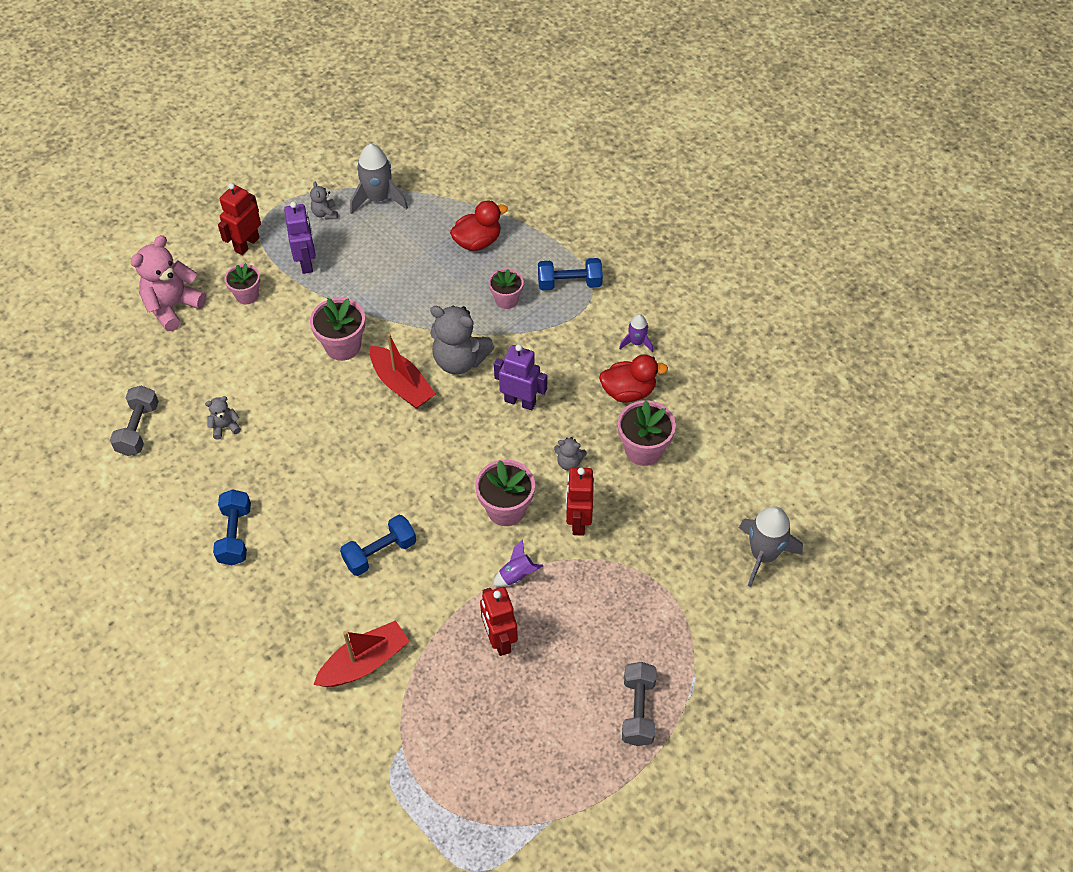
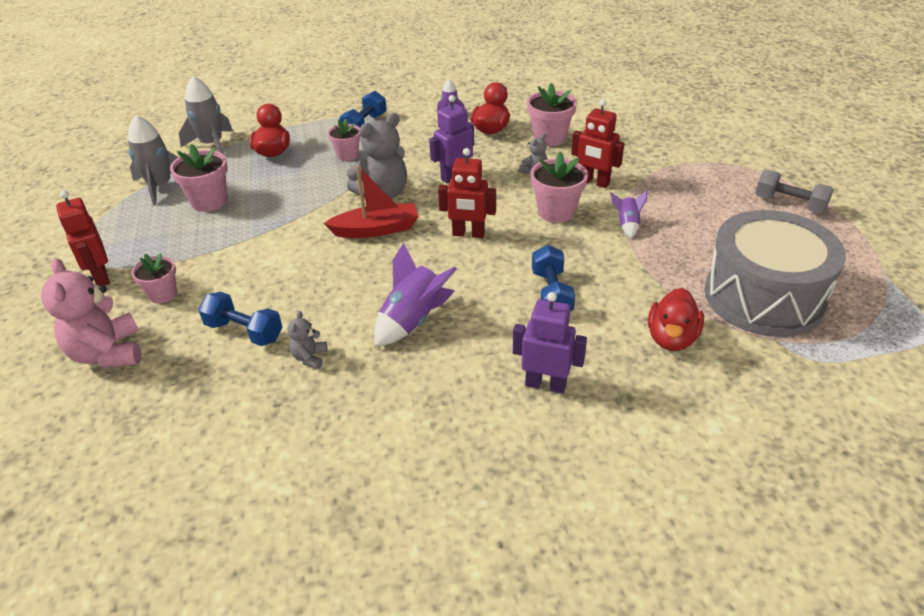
camera: 60 degrees left, 15 degrees down
(138, 429) = (240, 432): grey dumbbell -> none
(235, 535) = (456, 389): blue dumbbell -> blue dumbbell (244, 331)
(297, 471) = (413, 320): none -> purple rocket
(306, 262) = (174, 245): purple robot -> purple robot (545, 384)
(325, 213) = (134, 219): grey teddy bear -> none
(343, 346) = (296, 251): pink flower pot -> pink flower pot (209, 201)
(364, 662) = (671, 338): red boat -> red duck
(460, 720) = (763, 297): none -> grey drum
(499, 640) = (688, 252): red robot -> red robot (468, 234)
(763, 555) = (676, 119): grey rocket -> grey rocket (212, 145)

